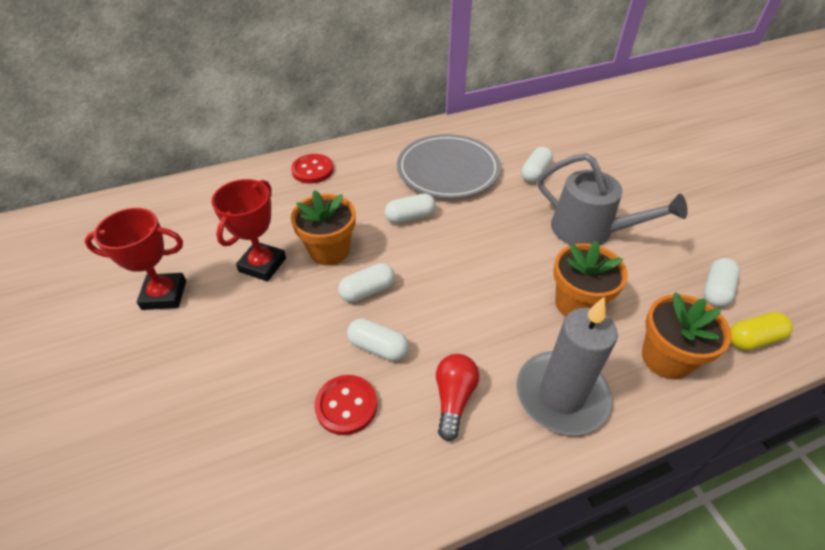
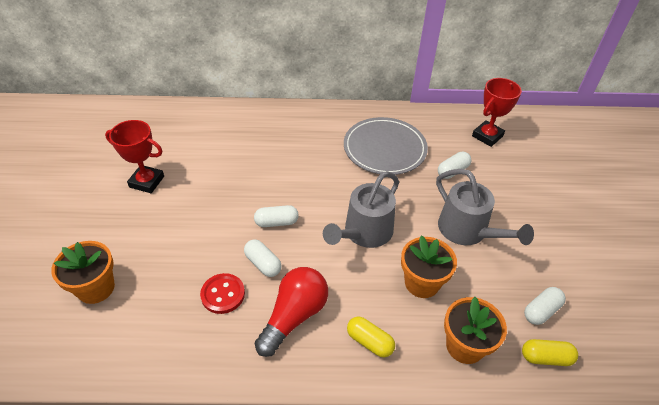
camera: 20 degrees right, 0 degrees up
(262, 265) = (216, 181): red trophy -> red trophy (487, 136)
(312, 170) = (284, 120): red button -> none
(329, 251) = (265, 185): orange flower pot -> orange flower pot (96, 288)
(410, 217) = (335, 177): white capsule -> none
(454, 399) = (294, 316): red light bulb -> red light bulb, size x1.56
(480, 269) = (364, 233): none -> grey watering can
(561, 395) = (369, 342): grey candle -> yellow capsule

